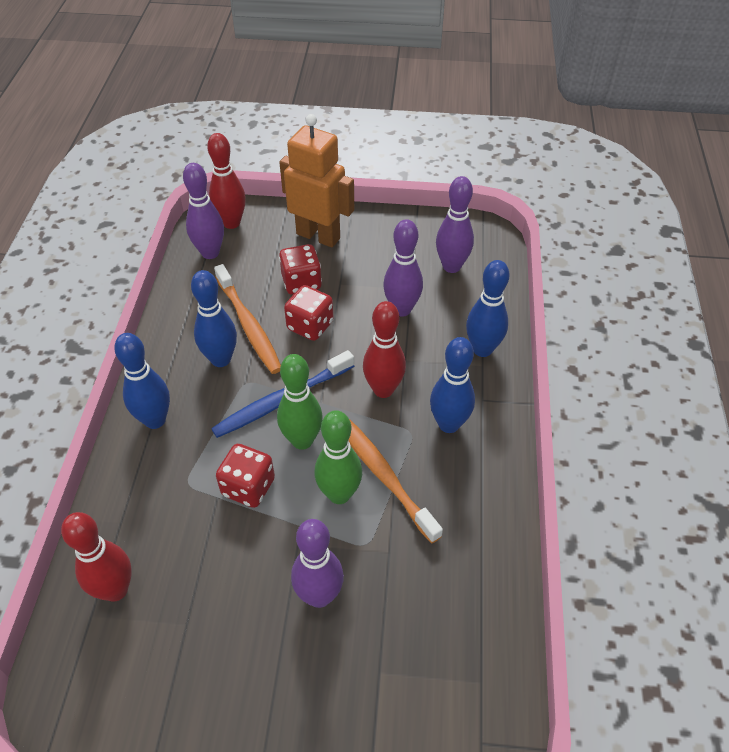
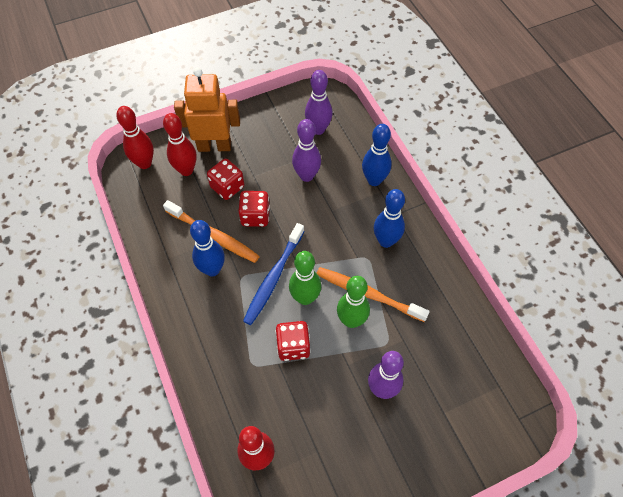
camera: 30 degrees left, 10 degrees up
(155, 420) = (199, 334): blue bowling pin -> none
(210, 253) = (146, 194): purple bowling pin -> none
(383, 389) = (332, 238): red bowling pin -> red bowling pin (186, 170)

